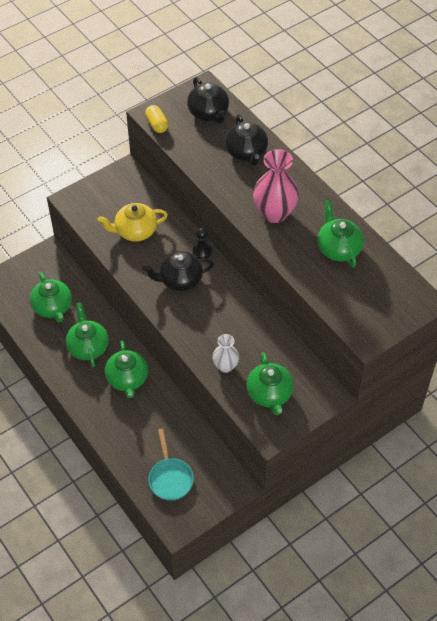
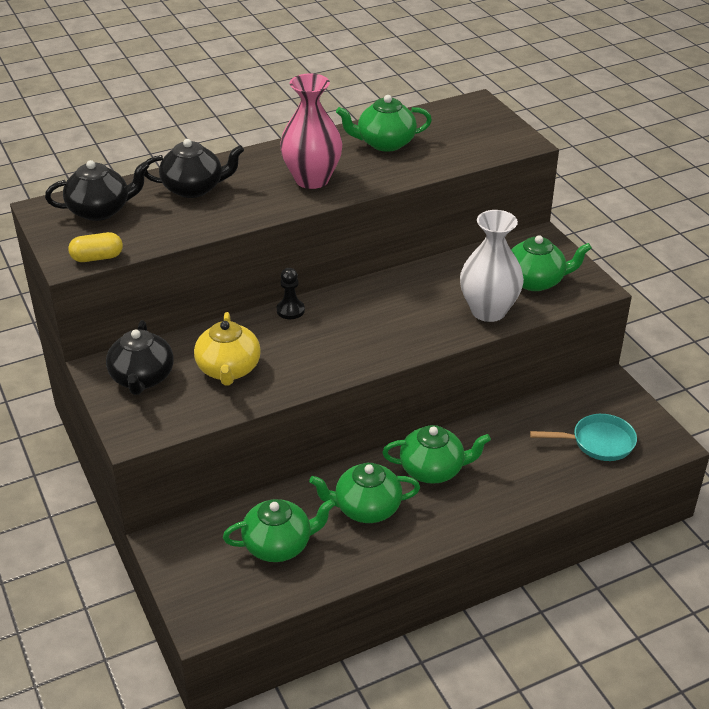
camera: 80 degrees left, 15 degrees down
(180, 280) = (334, 335): black teapot -> black teapot (142, 378)
(225, 366) = (488, 311): white vase -> white vase, size x1.73

